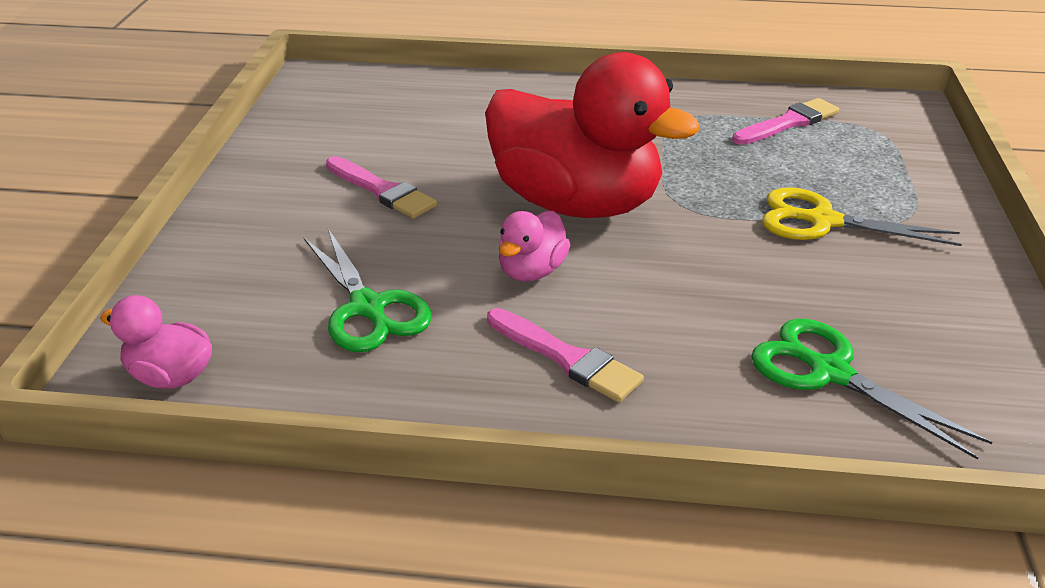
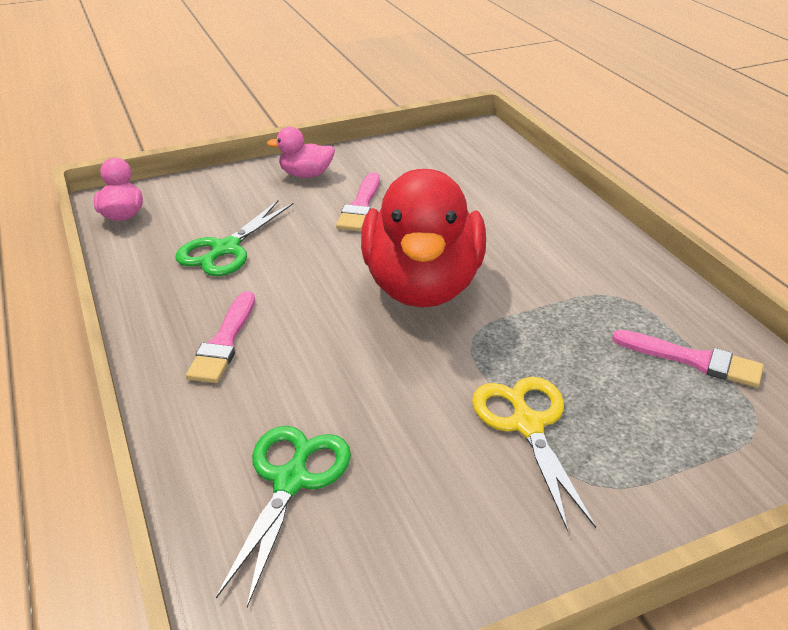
camera: 60 degrees right, 0 degrees up
(531, 271) = (315, 295): pink duck -> pink duck (306, 174)

